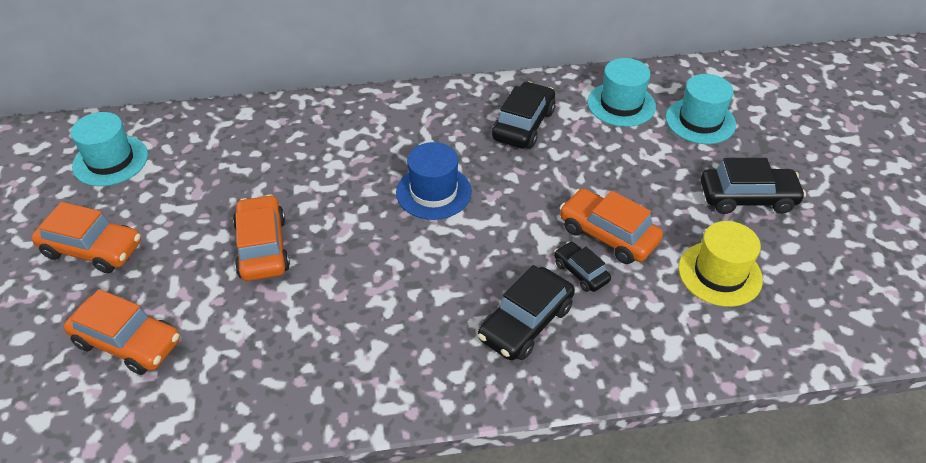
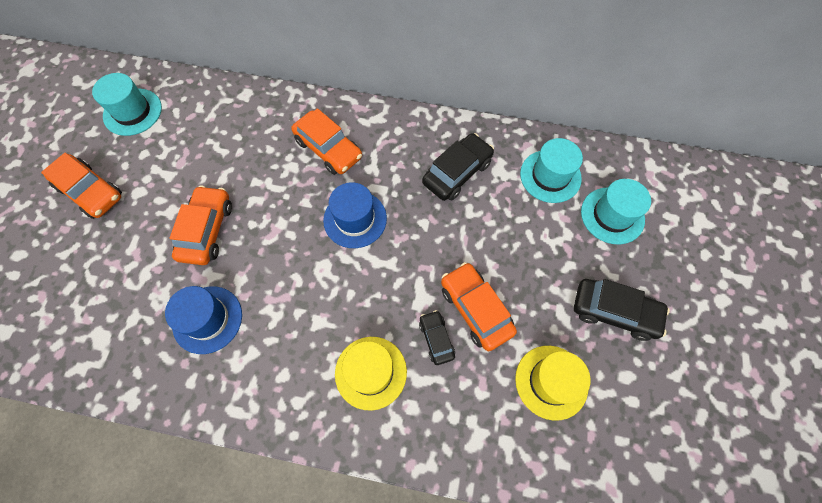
camera: 20 degrees right, 20 degrees up
(128, 342) = (83, 285): orange car -> orange car (328, 149)
(307, 330) = (207, 319): none -> blue hat
(525, 323) = (371, 372): black car -> yellow hat

